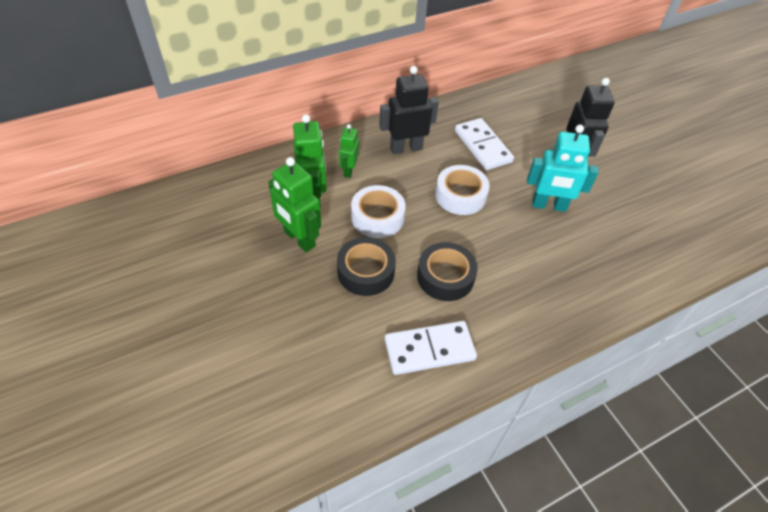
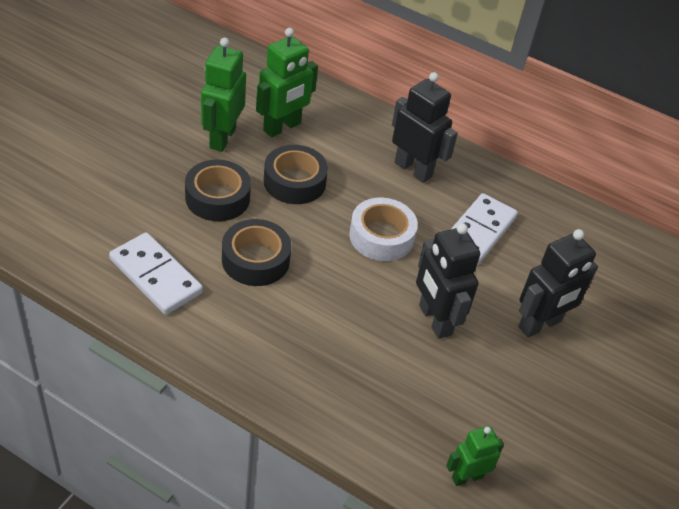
camera: 55 degrees right, 5 degrees down
(349, 170) = (340, 138): green robot -> green robot (467, 477)
(377, 217) = (294, 182): white tape -> black tape
(549, 205) = (434, 320): turquoise robot -> black robot

